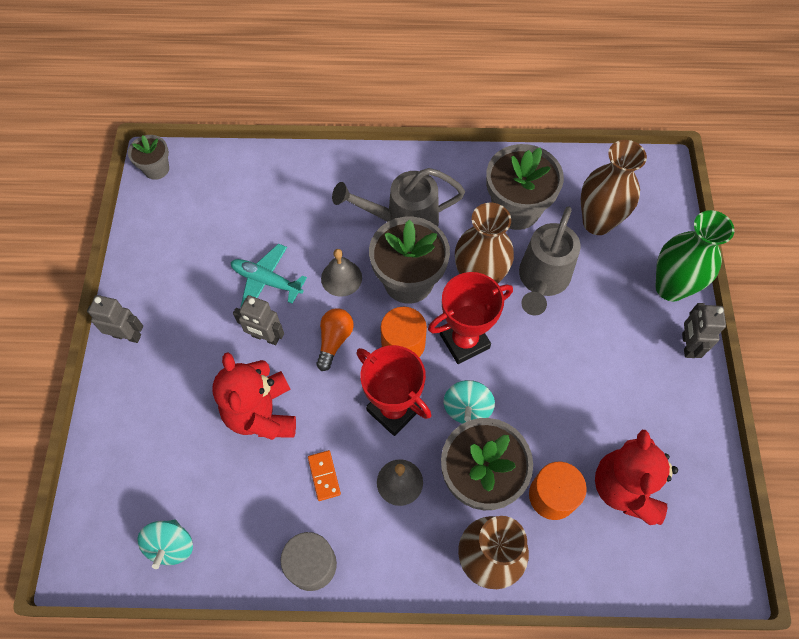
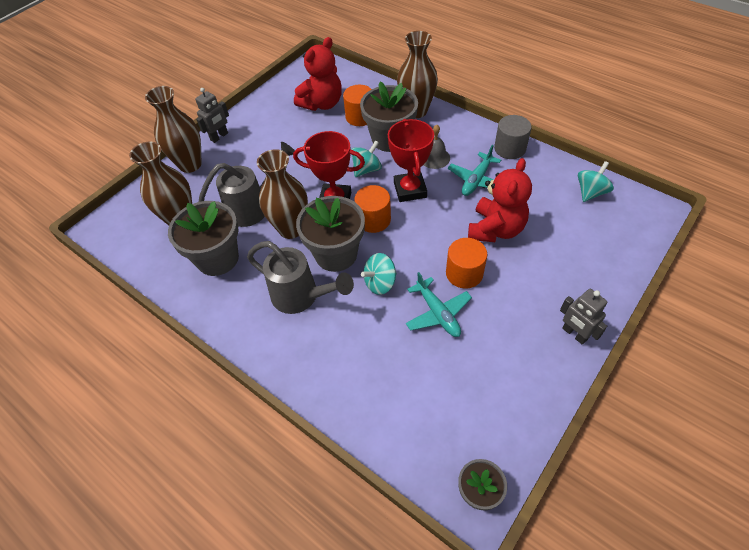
camera: 140 degrees left, 10 degrees down
(265, 337) = (464, 273): grey robot -> orange cylinder
(324, 476) = (476, 180): orange domino -> turquoise plane
(334, 340) = (417, 245): orange light bulb -> none
(341, 278) = (380, 283): grey bell -> turquoise spinning top
(670, 287) = (190, 164): green vase -> brown vase

